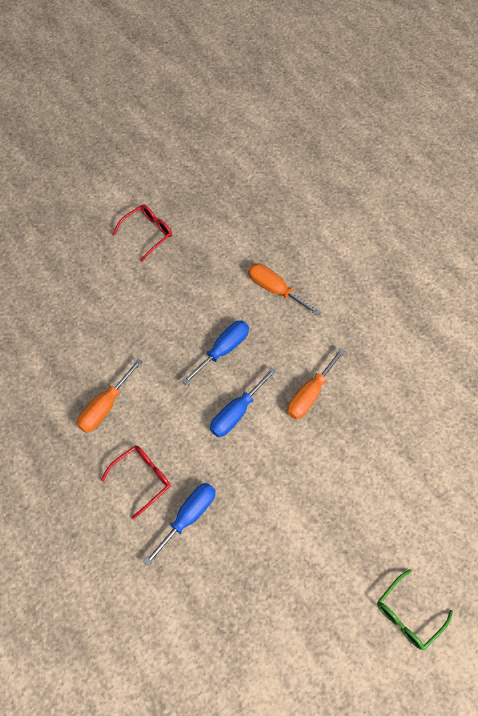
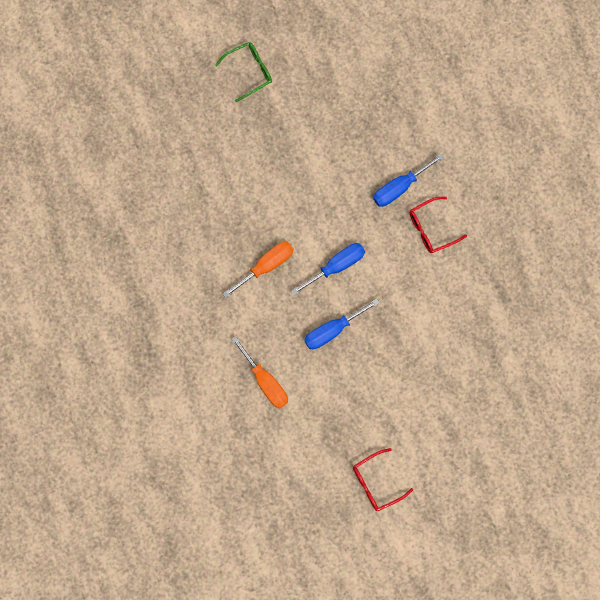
camera: 165 degrees left, 15 degrees up
(105, 406) = (452, 302): orange screwdriver -> none

